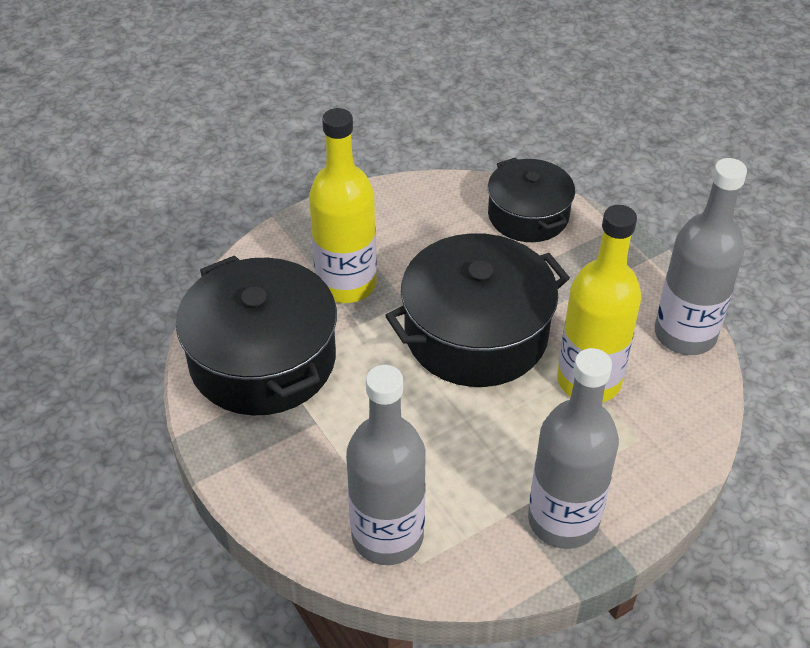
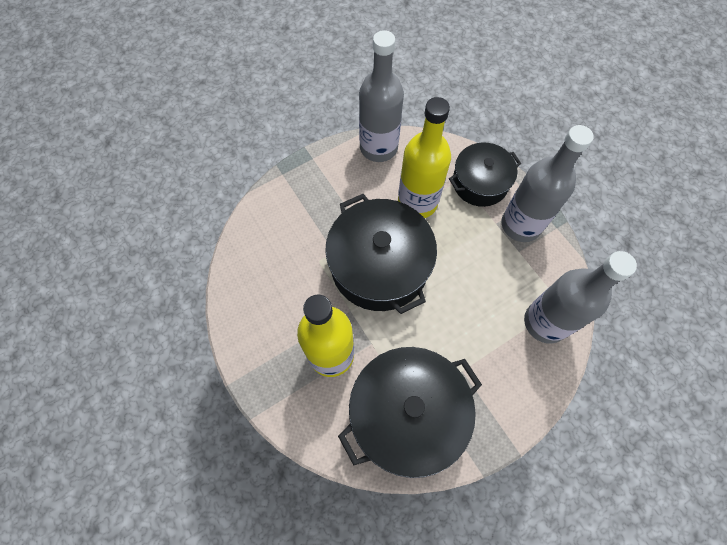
camera: 90 degrees left, 20 degrees up
(528, 215) = (266, 227): black pot -> black pot (480, 182)

